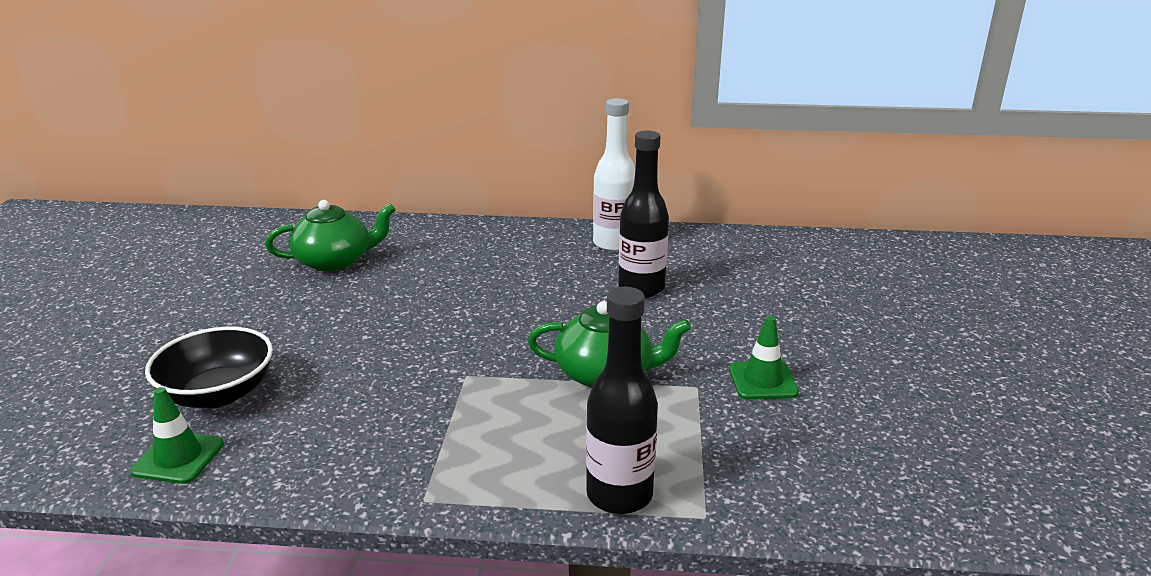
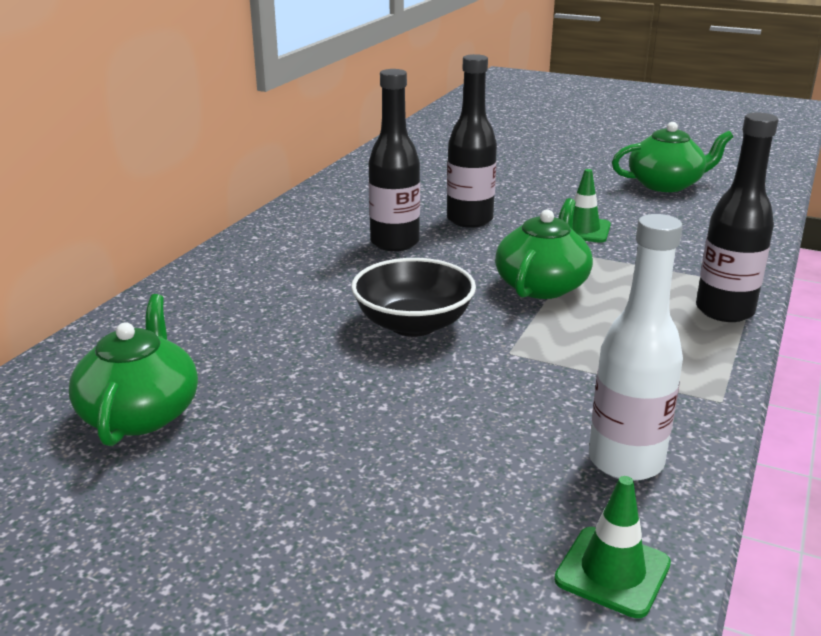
camera: 70 degrees left, 0 degrees up
(218, 394) = (467, 534): black bowl -> black bowl (413, 324)
(614, 244) = (286, 237): white bottle -> white bottle (625, 461)
(727, 314) = (469, 220): none -> black bottle
(981, 427) = (666, 184): none -> green teapot

